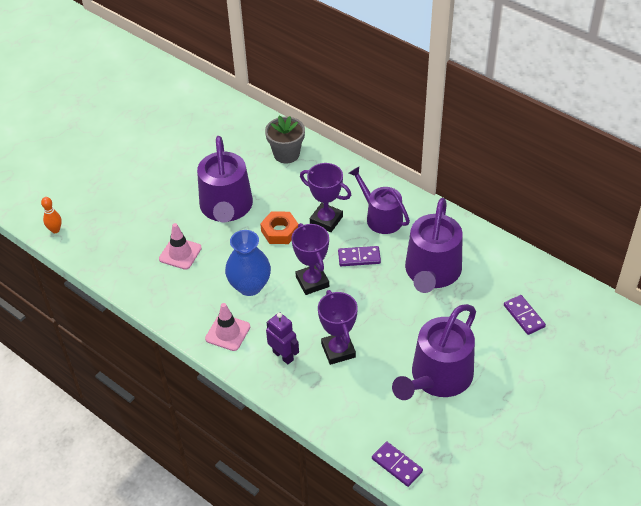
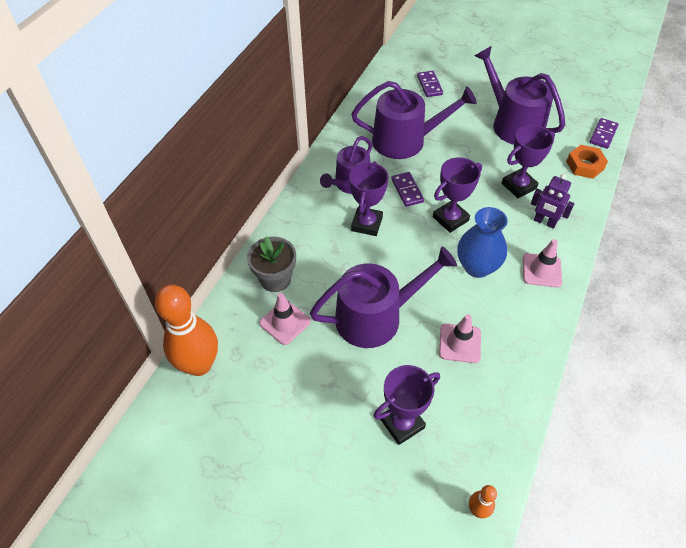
camera: 105 degrees left, 5 degrees up
(132, 204) = (402, 423): none -> purple trophy
(226, 108) = (199, 365): none -> orange bowling pin
(243, 155) = (285, 322): none -> pink traffic cone
(280, 231) = (395, 259): orange nut -> orange nut (585, 165)
(283, 356) = (544, 222): purple robot -> purple robot turned 90 degrees counterclockwise
(437, 377) = (513, 124): purple watering can -> purple watering can turned 150 degrees counterclockwise
(524, 316) = (429, 85): purple domino -> purple domino turned 60 degrees counterclockwise

